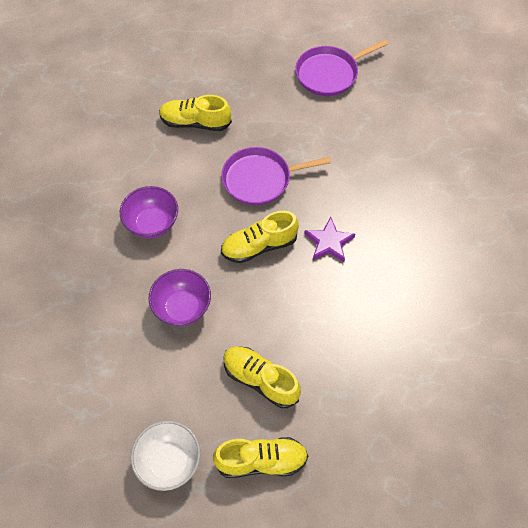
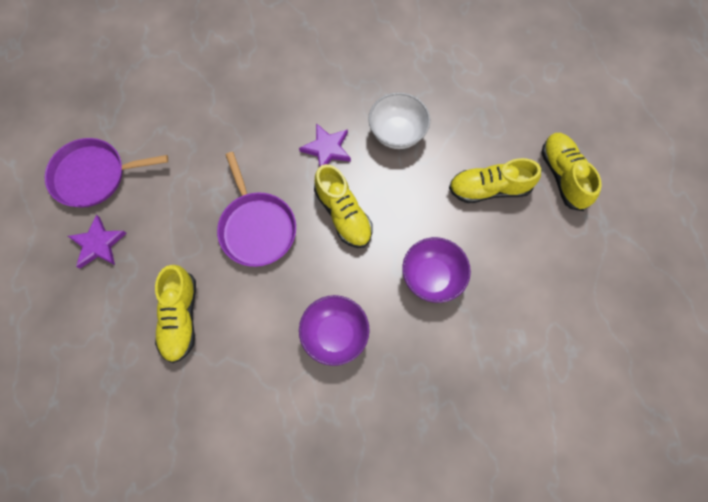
camera: 100 degrees left, 10 degrees up
(169, 461) = (589, 254): white bowl -> white bowl (397, 133)
(260, 380) = (489, 189): yellow shoe -> yellow shoe turned 60 degrees clockwise
(268, 75) = (98, 244): none -> purple star
(329, 74) = (94, 175): purple pan -> purple pan turned 120 degrees clockwise

